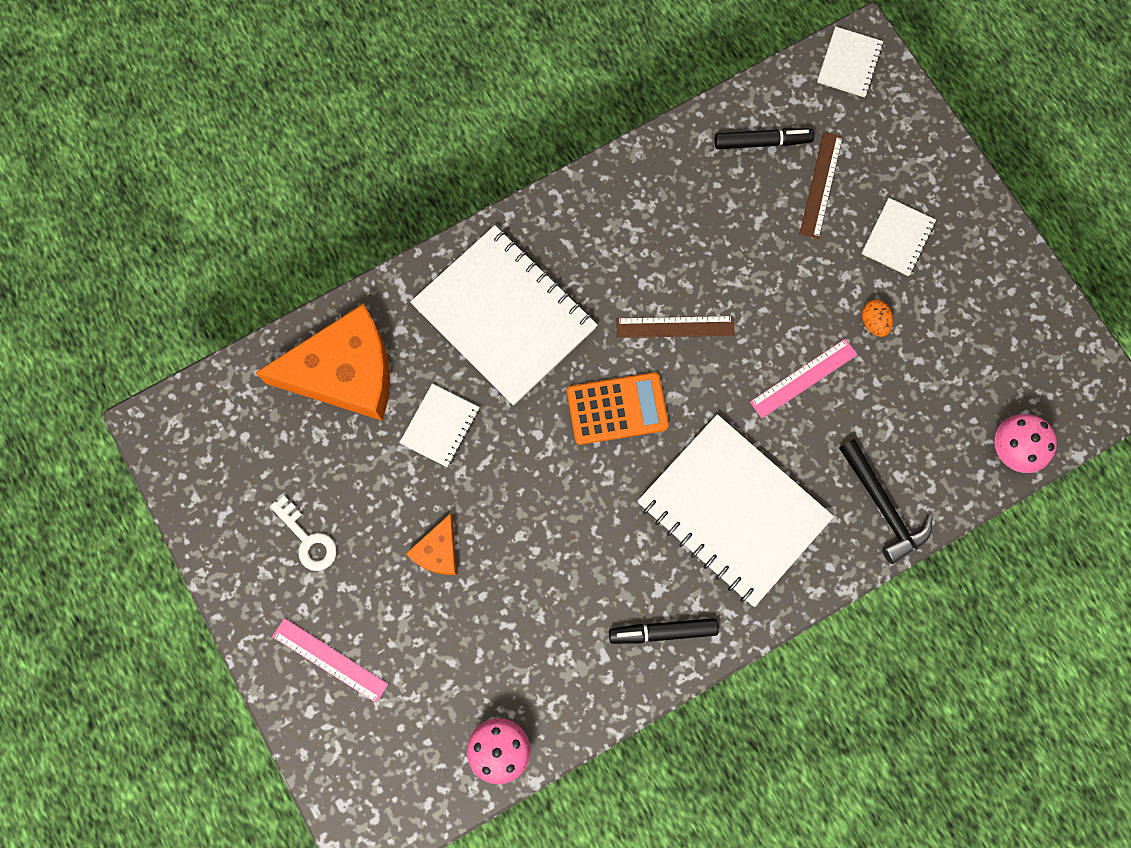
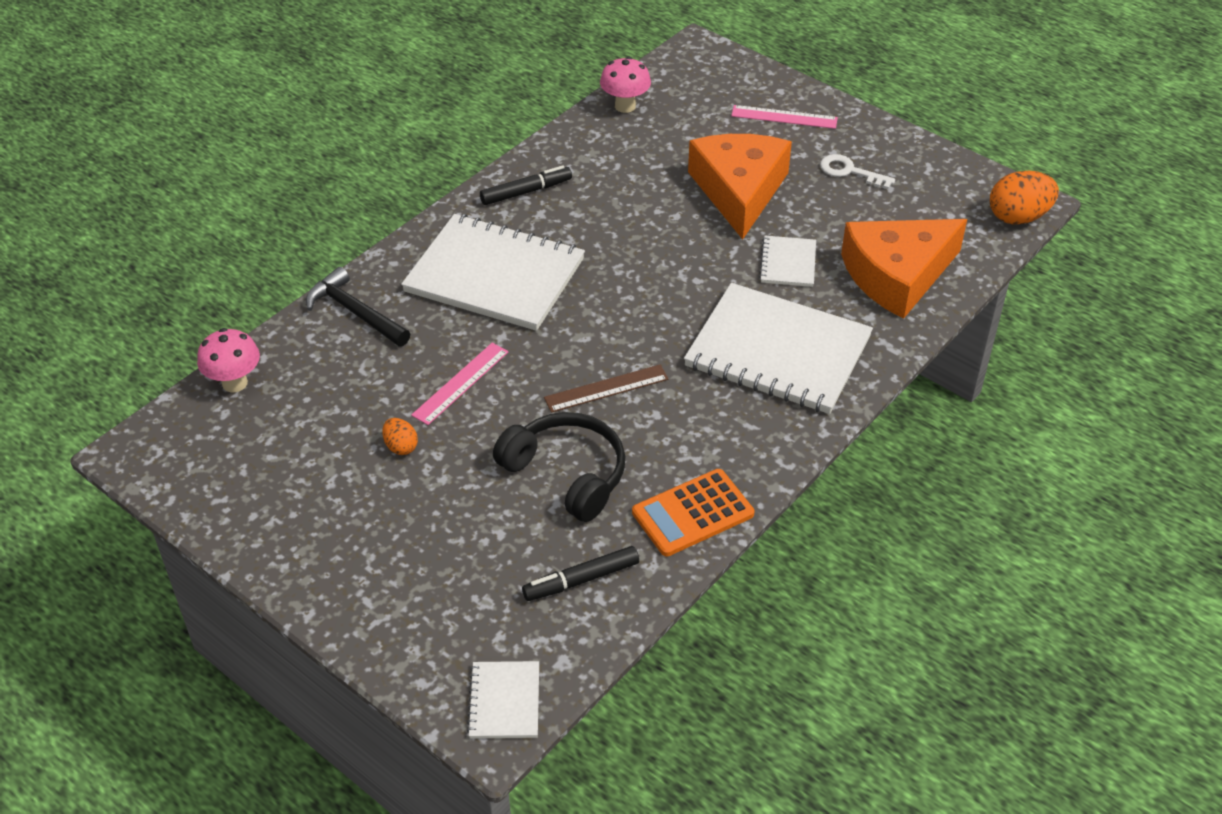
camera: 160 degrees right, 30 degrees down
(180, 409) = (1018, 217): none -> orange egg
(437, 551) = (739, 191): orange cheese -> orange cheese, size x2.16
(617, 408) = (633, 315): orange calculator -> orange calculator (693, 513)
(740, 245) = (567, 474): none -> black headphones
(821, 185) = (497, 556): brown ruler -> none
(897, 238) = (394, 529): white notebook -> none

